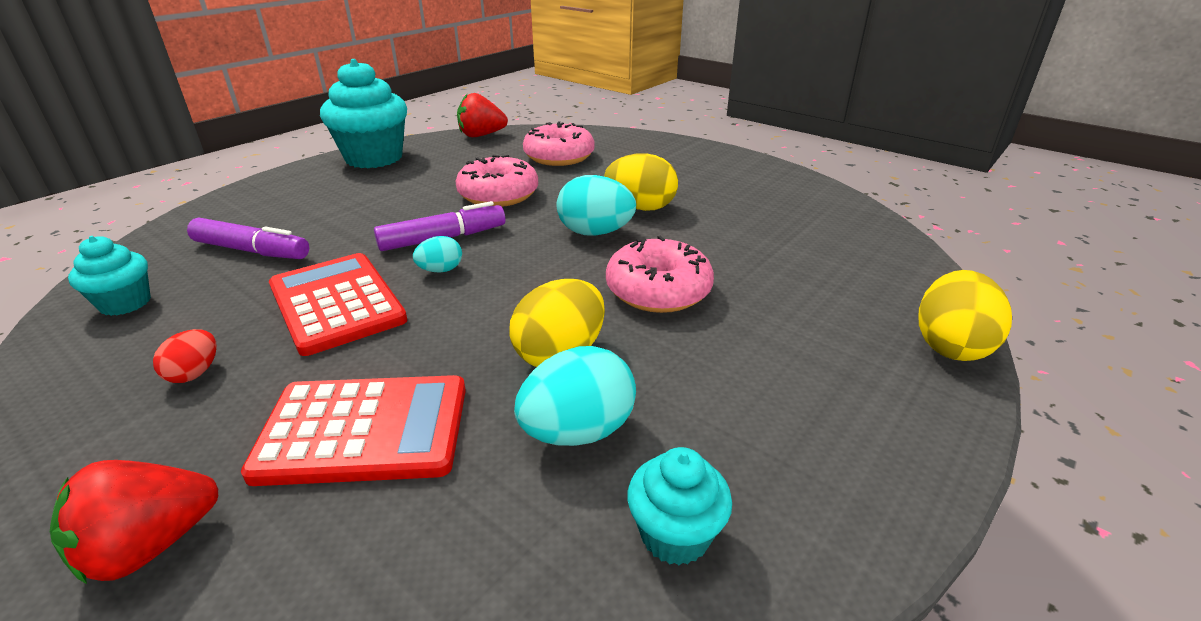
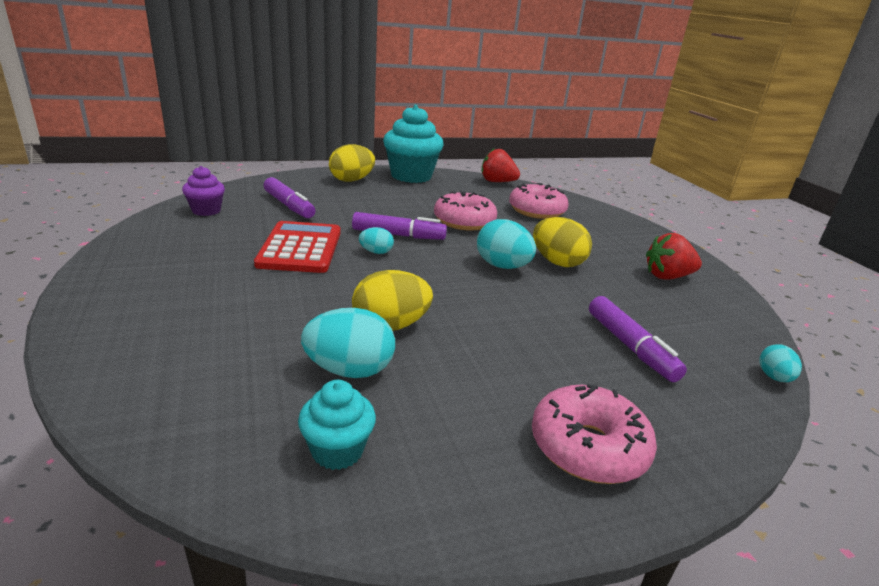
camera: 30 degrees right, 5 degrees down
(125, 303) = (206, 211): turquoise cupcake -> purple cupcake
(151, 546) = (106, 321): red strawberry -> red strawberry (667, 276)
(195, 373) = (200, 255): red egg -> none
(364, 430) = (242, 316): red calculator -> none
(658, 290) = (502, 317): pink donut -> pink donut (588, 447)
(793, 270) = (630, 347): none -> purple marker
(915, 249) = (774, 377): none -> turquoise egg
(950, 346) = (704, 455): yellow egg -> yellow egg (351, 180)

